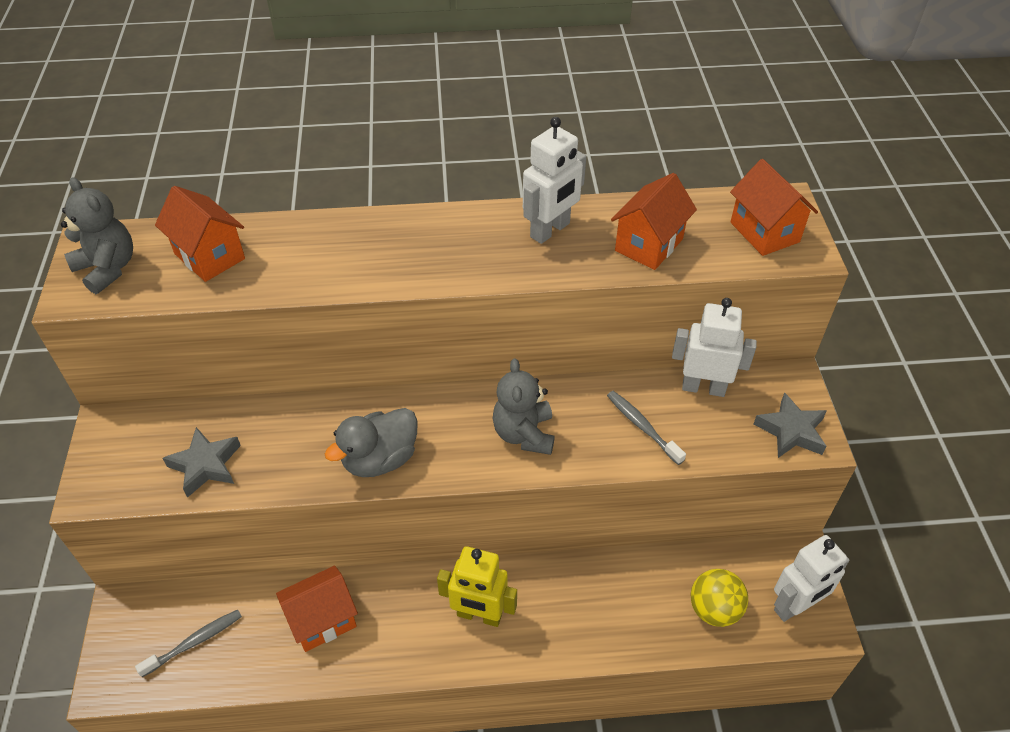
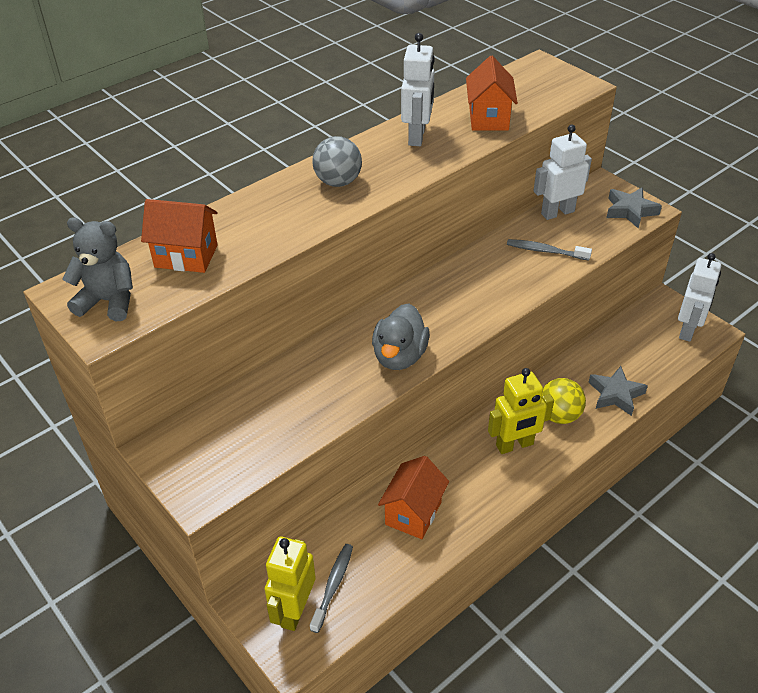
camera: 35 degrees left, 5 degrees down
(145, 642) = (294, 610): none -> yellow robot
(206, 465) = (274, 429): grey star -> grey star (615, 394)
(418, 245) = (338, 182): none -> grey ball
(524, 434) = (478, 292): grey teddy bear -> none
(714, 609) = (647, 357): yellow ball -> yellow ball (559, 415)
(764, 232) = (547, 84): orange house -> none

